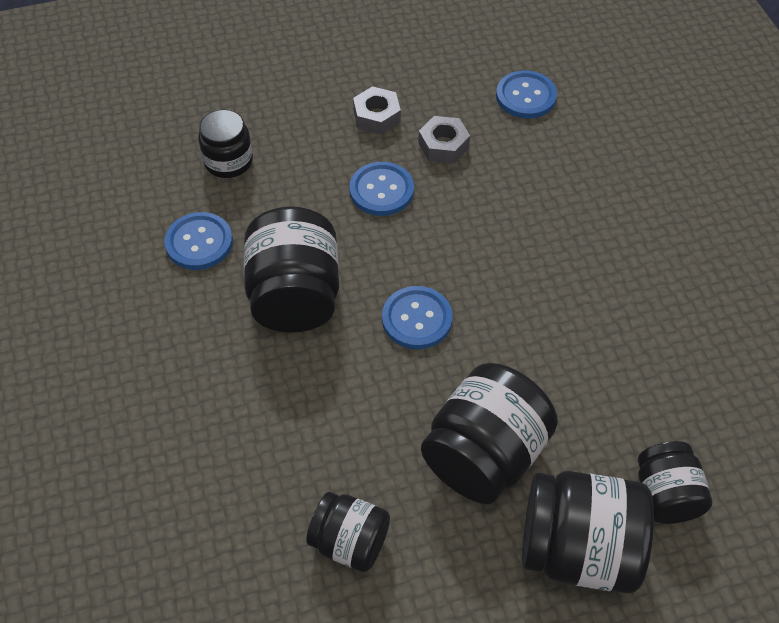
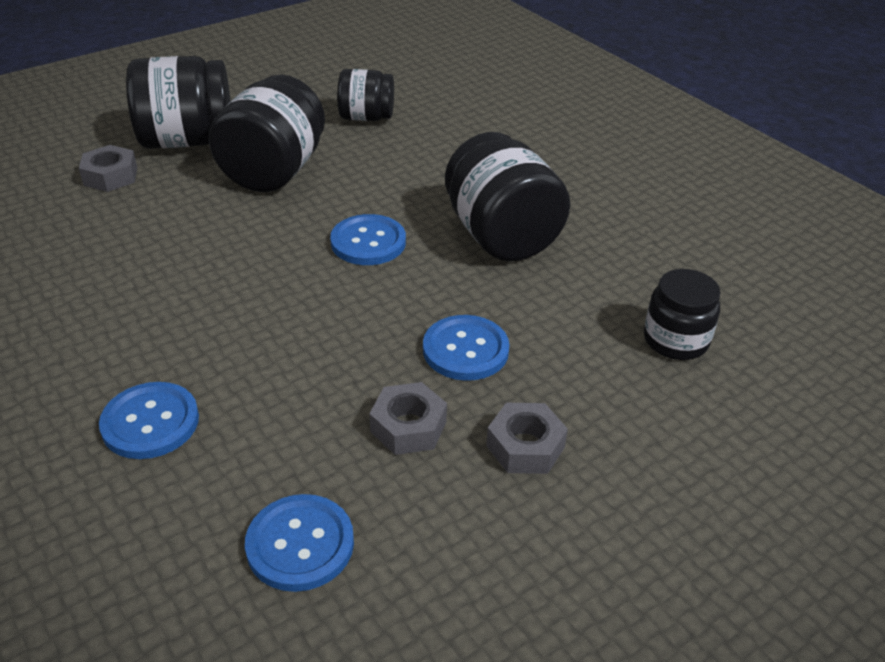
camera: 160 degrees right, 15 degrees down
(199, 242) = (633, 257): blue button -> blue button (150, 422)
(665, 495) = (110, 176): black jar -> grey nut

